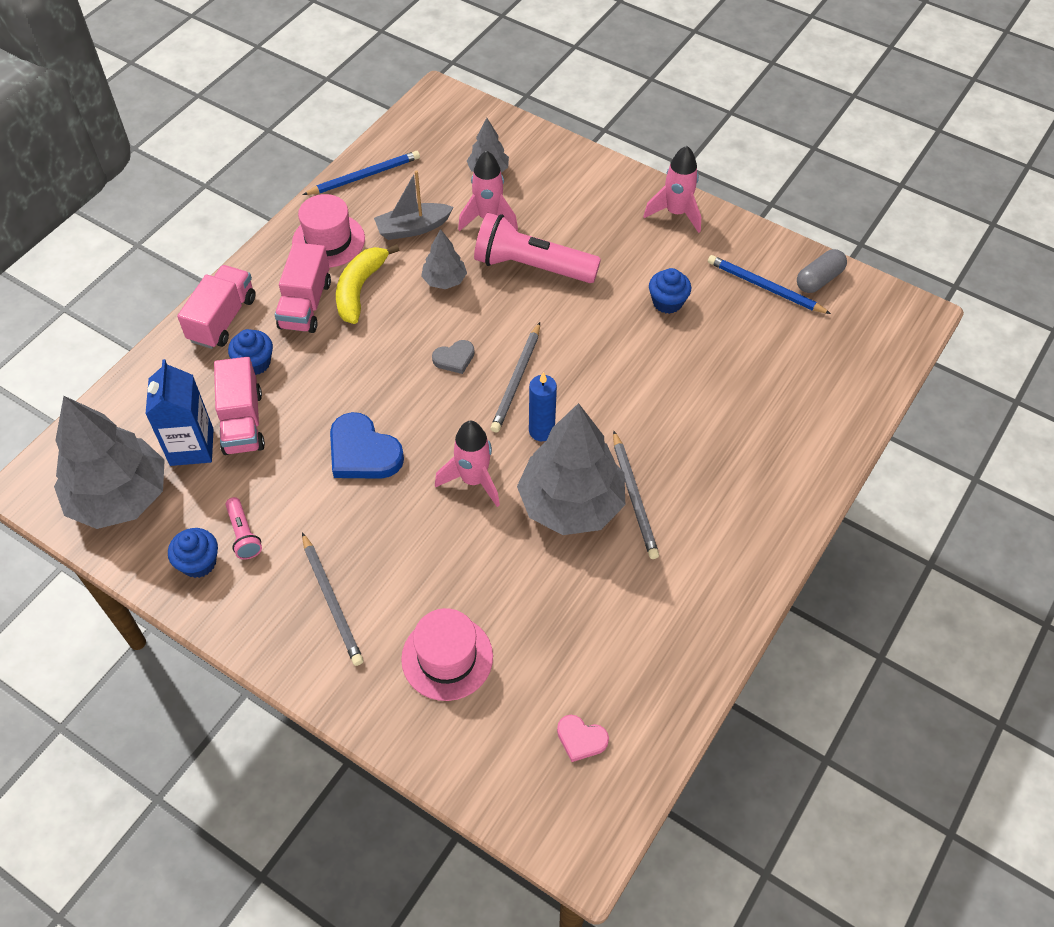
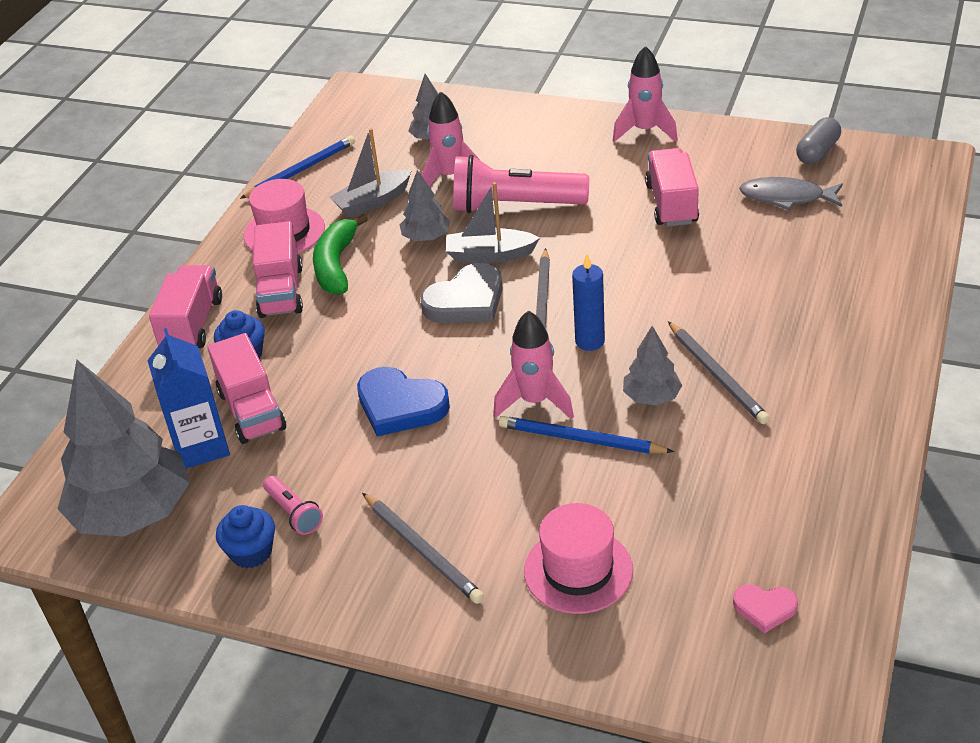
camera: 10 degrees left, 15 degrees down
(360, 289) = (336, 265): yellow banana -> green banana
(454, 358) = (466, 301): grey heart -> grey heart, size x1.82
(491, 315) = (490, 255): none -> grey boat
(571, 504) = (651, 397): grey tree -> grey tree, size x0.48
(667, 302) = (671, 204): blue cupcake -> pink truck
(765, 287) = (766, 170): blue pencil -> blue pencil (581, 440)
(770, 323) = (786, 197): none -> grey fish

